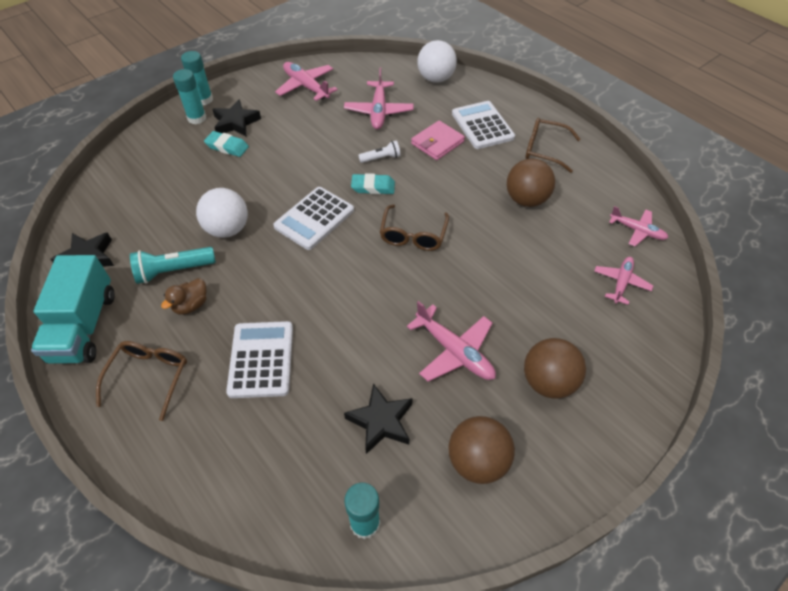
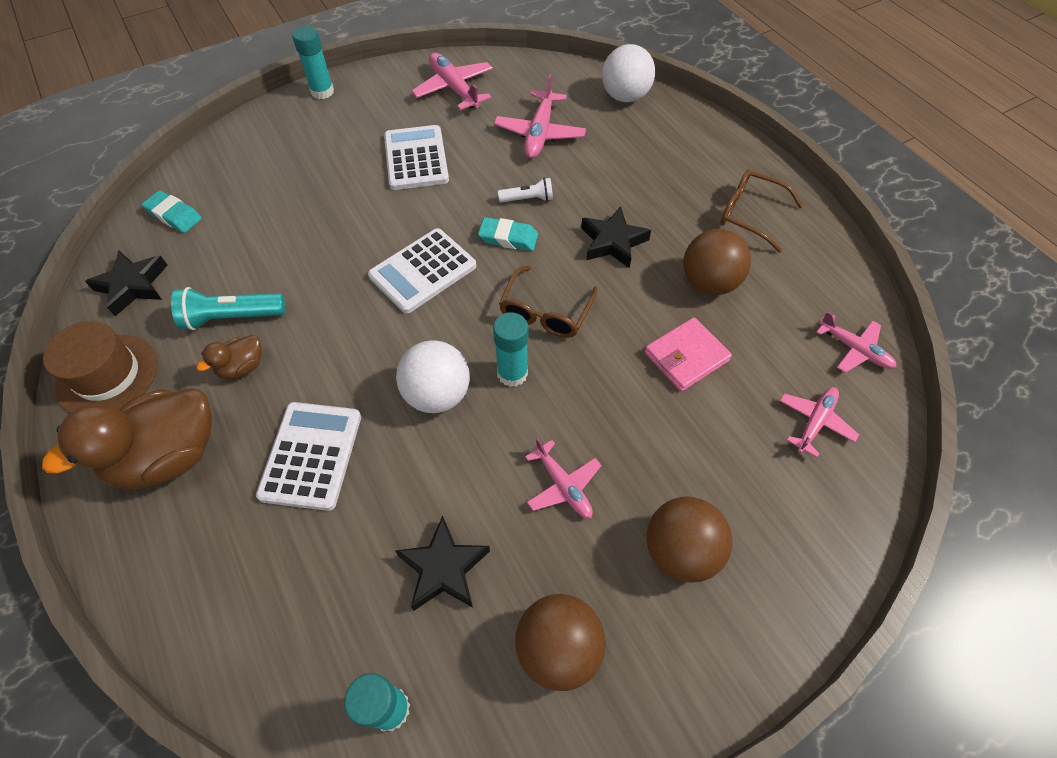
camera: 10 degrees right, 5 degrees up
(84, 326) = (107, 375): turquoise truck -> brown hat
(149, 377) = (169, 456): brown glasses -> brown duck
(197, 118) = (308, 115): turquoise glue stick -> turquoise glue stick (512, 373)
(227, 147) = (336, 159): turquoise eraser -> turquoise eraser (174, 215)
(227, 229) = (311, 271): white ball -> white ball (437, 394)
(236, 123) = (355, 127): black star -> black star (613, 242)
(437, 143) = (607, 187): pink wallet -> pink wallet (686, 357)
(454, 351) = (563, 486): pink plane -> pink plane, size x0.66
(482, 126) = (672, 170): white calculator -> white calculator (416, 158)

